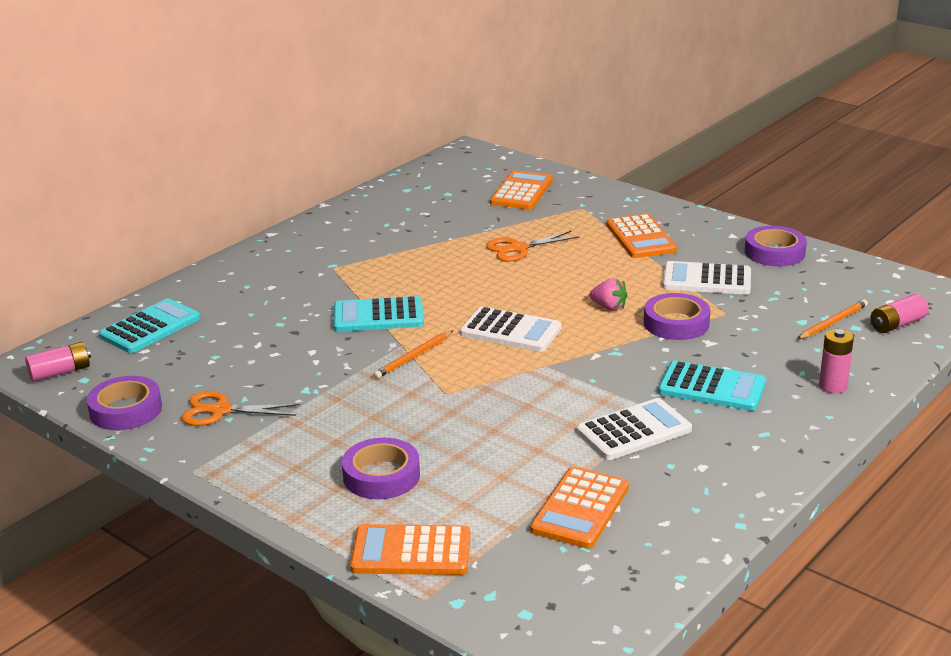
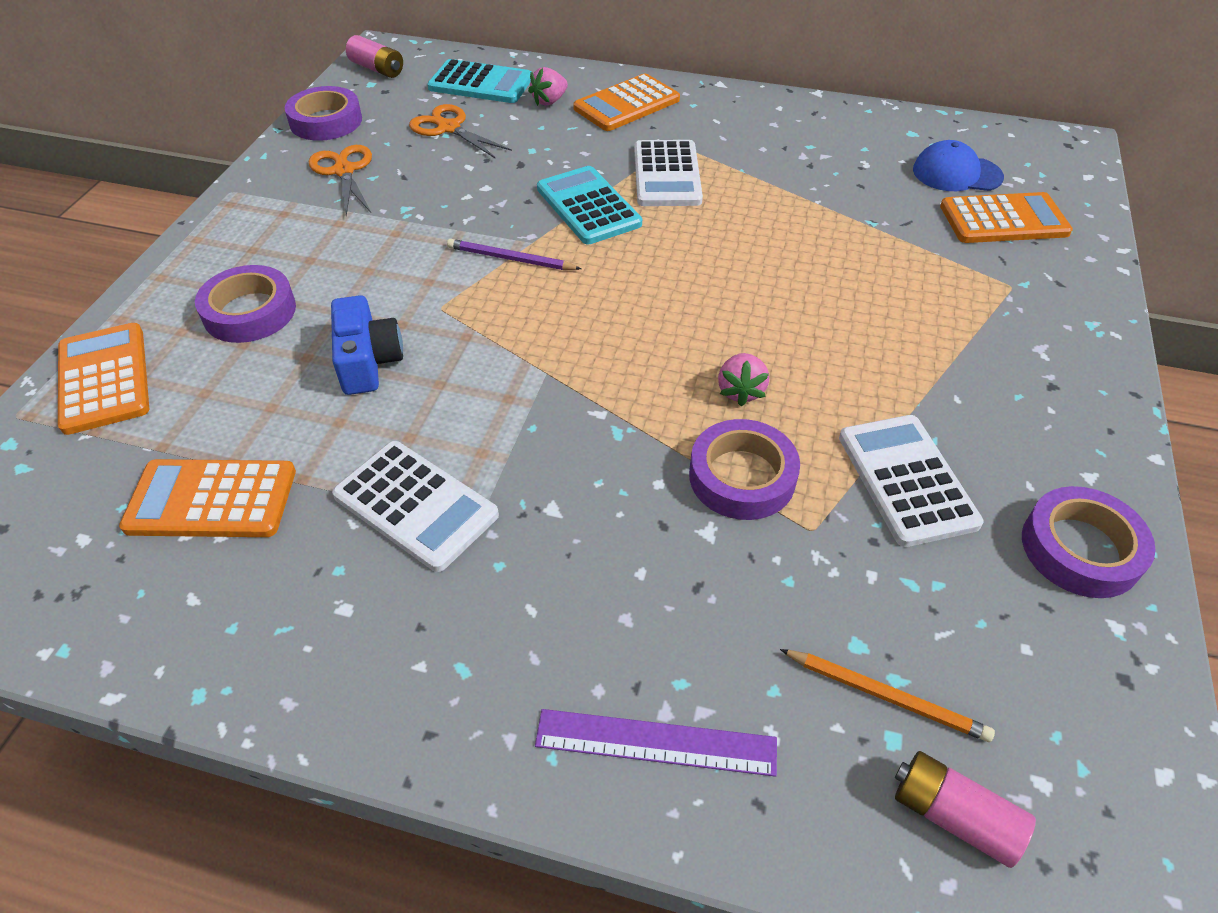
camera: 65 degrees right, 20 degrees up
(216, 303) = (549, 101): none -> pink strawberry
(413, 357) = (510, 259): orange pencil -> purple pencil
(464, 190) = (956, 173): none -> blue cap
(482, 430) = (368, 361): none -> blue camera
(510, 331) = (616, 317): white calculator -> white calculator (667, 175)
(518, 248) = (839, 262): orange scissors -> orange scissors (449, 128)
(641, 237) = (979, 369): orange calculator -> orange calculator (626, 104)
(712, 387) = (572, 567): turquoise calculator -> none
(833, 386) = (656, 742): pink battery -> purple ruler

